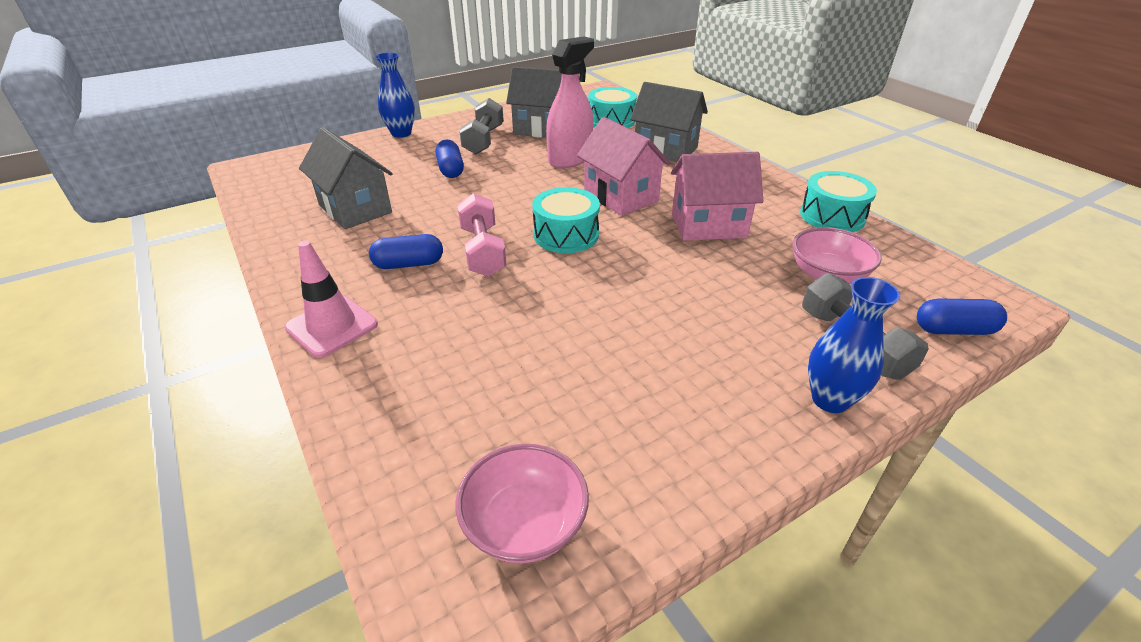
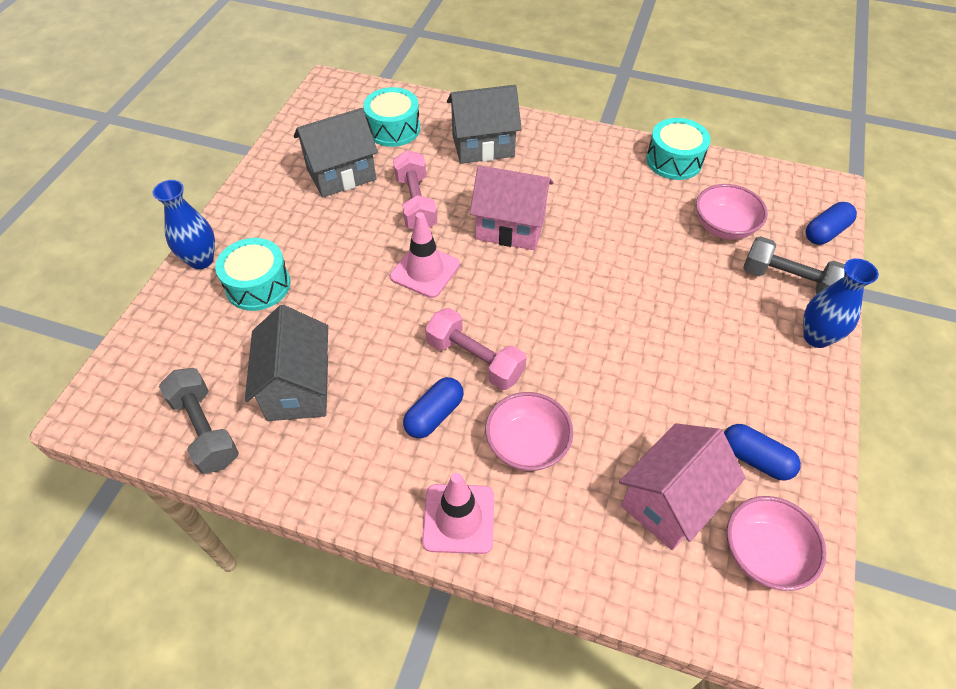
camera: 40 degrees left, 15 degrees up
(355, 209) = (298, 388): grey house -> grey house turned 75 degrees clockwise
(442, 315) = (527, 444): none -> pink bowl
(451, 169) = (323, 281): blue capsule -> blue capsule (755, 459)
(484, 140) = (303, 222): grey dumbbell -> grey dumbbell (205, 430)
(522, 192) = (425, 271): none -> pink traffic cone
(566, 235) = (518, 299): turquoise drum -> turquoise drum (258, 285)
(570, 159) = (416, 203): pink spray bottle -> pink dumbbell
(708, 225) = (606, 222): pink house -> pink house (670, 501)

